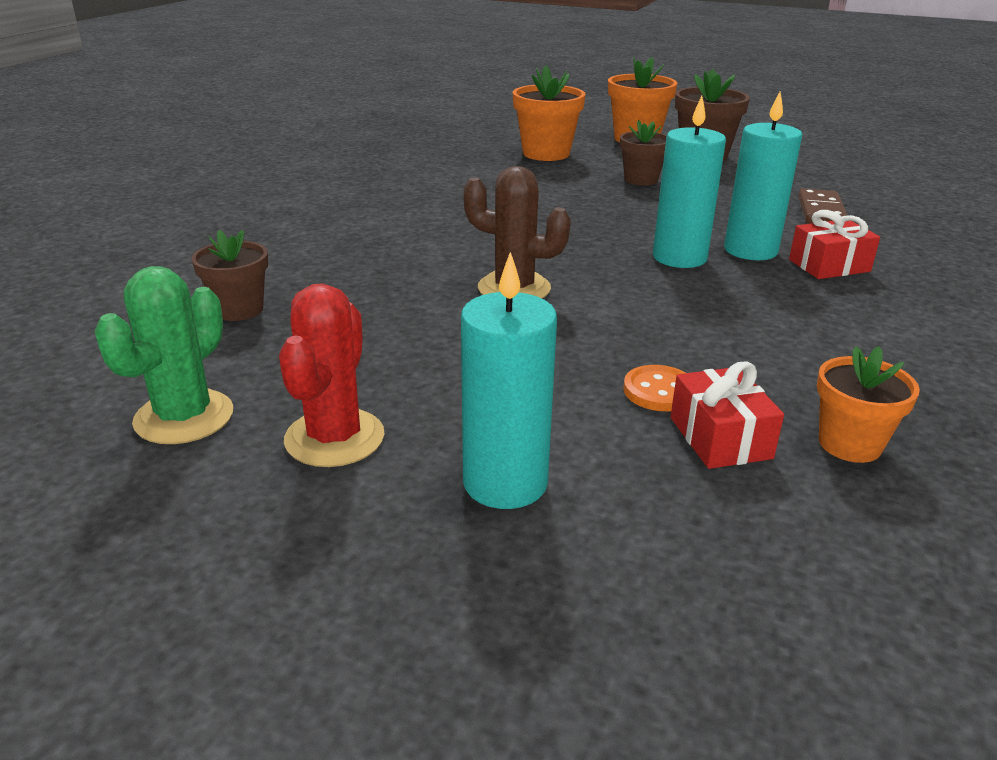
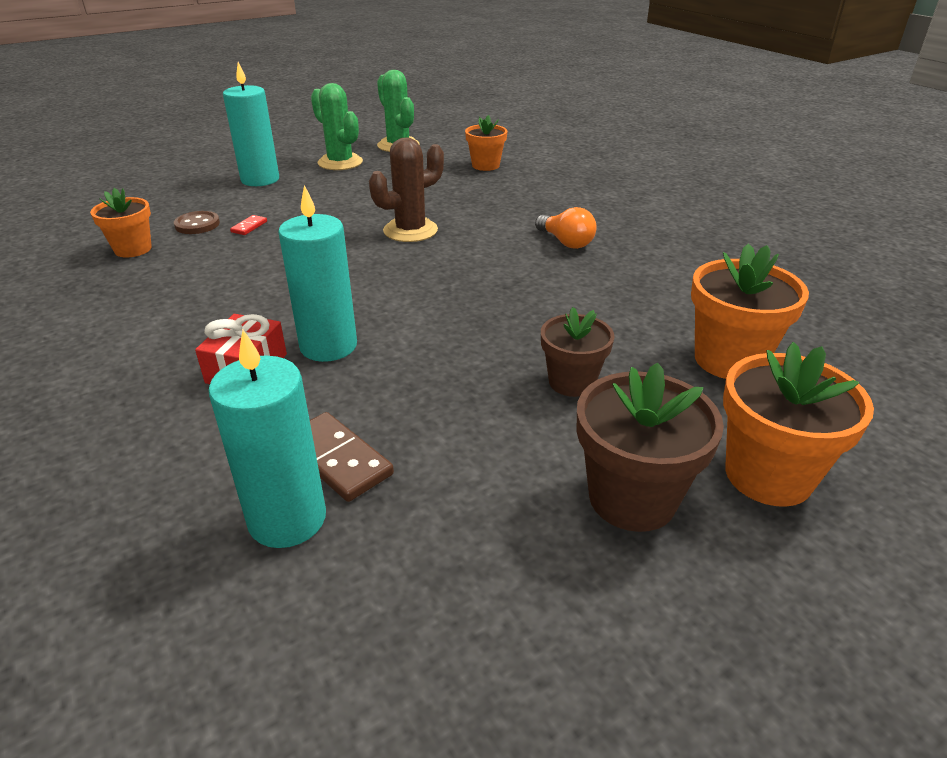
camera: 125 degrees right, 5 degrees up
(239, 310) = (485, 165): brown flower pot -> orange flower pot
(334, 438) = (340, 162): red cactus -> green cactus
(438, 218) = (566, 242): none -> orange light bulb
(659, 391) = (249, 227): orange button -> red domino
(679, 257) = (366, 305): turquoise candle -> turquoise candle (287, 519)
(720, 438) = (197, 224): red gift -> brown button

